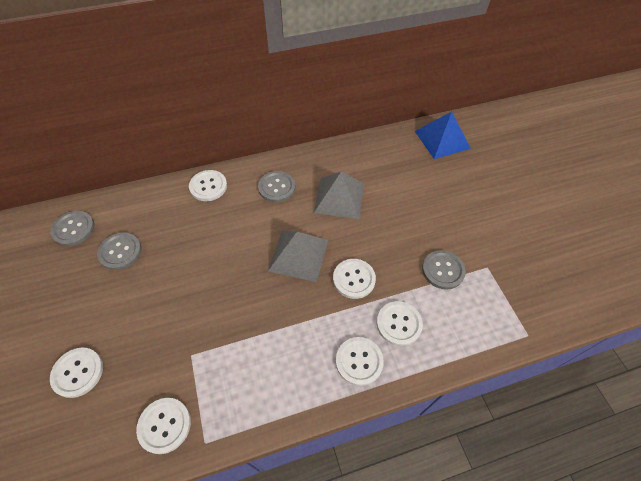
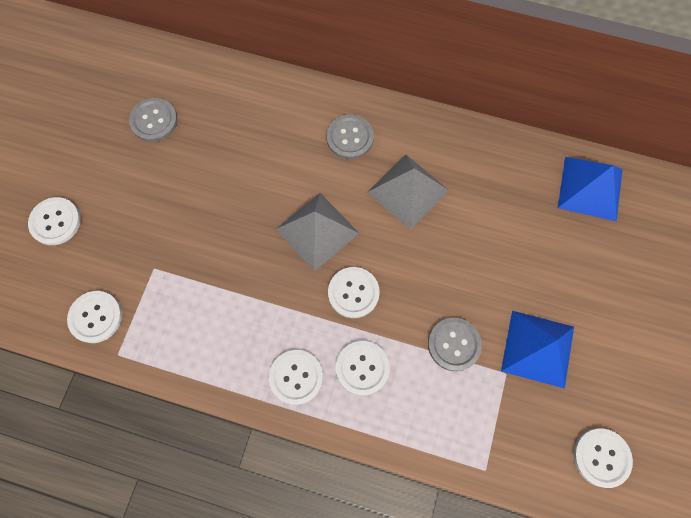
camera: 35 degrees right, 15 degrees up
(73, 229) = (127, 69): grey button -> none
(208, 186) = (280, 94): white button -> white button (601, 457)
(491, 241) = (537, 348): none -> blue pyramid

